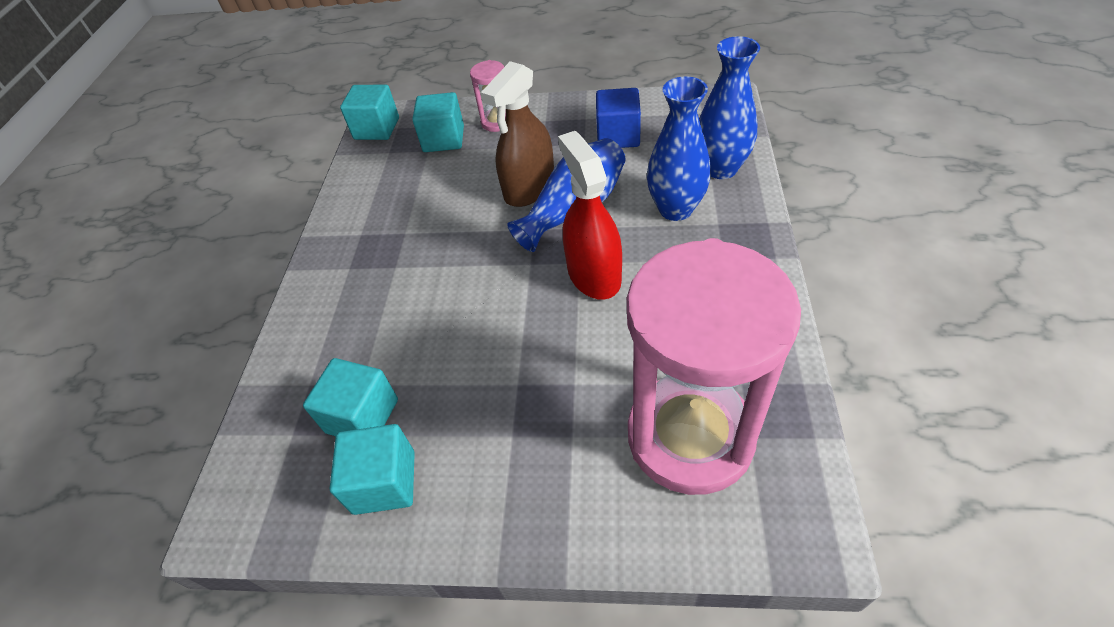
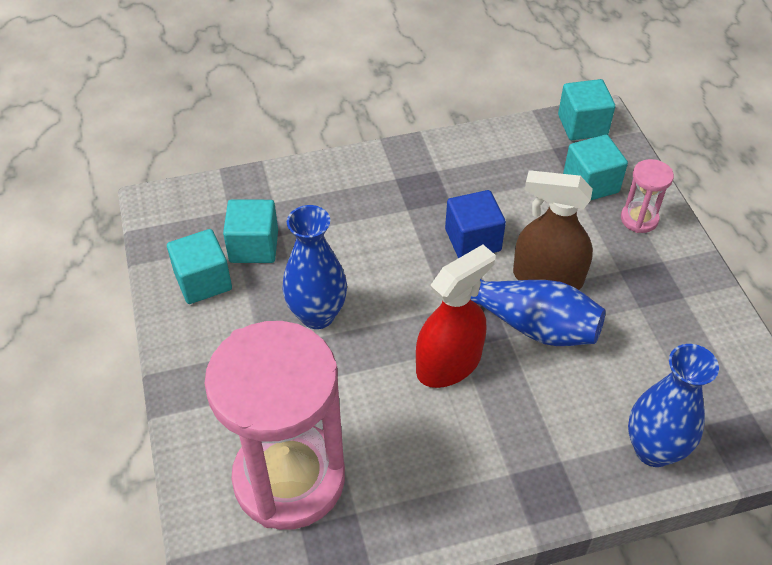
camera: 65 degrees right, 0 degrees up
(618, 136) = (666, 336): blue cube -> blue cube (473, 240)
(675, 209) = (567, 416): blue vase -> blue vase (317, 315)

